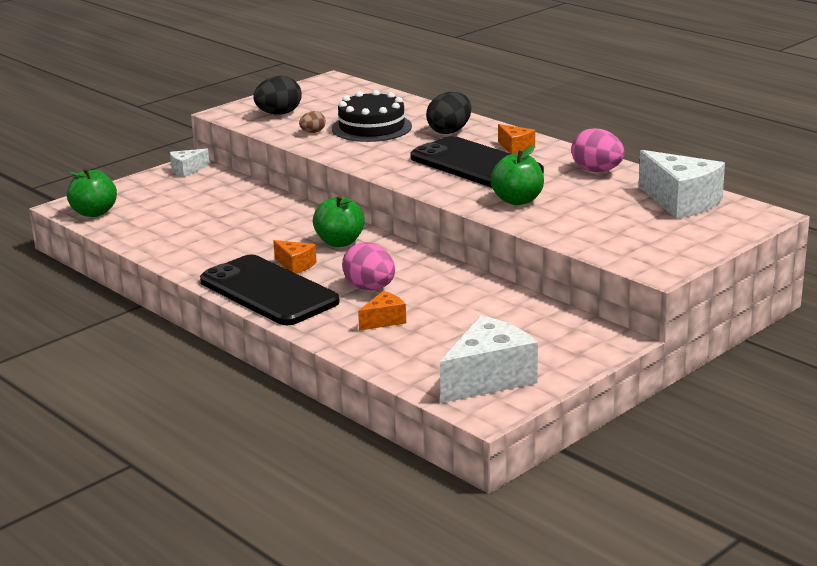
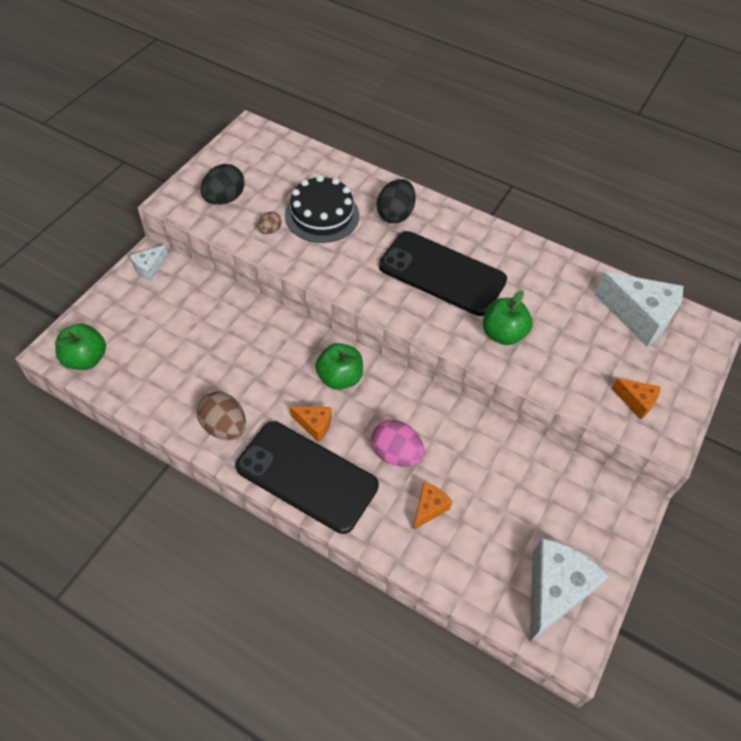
camera: 20 degrees left, 30 degrees up
(204, 258) = (224, 427): none -> brown egg
(515, 148) = (464, 238): orange cheese -> orange cheese (636, 402)
(597, 171) = (549, 271): pink egg -> none

